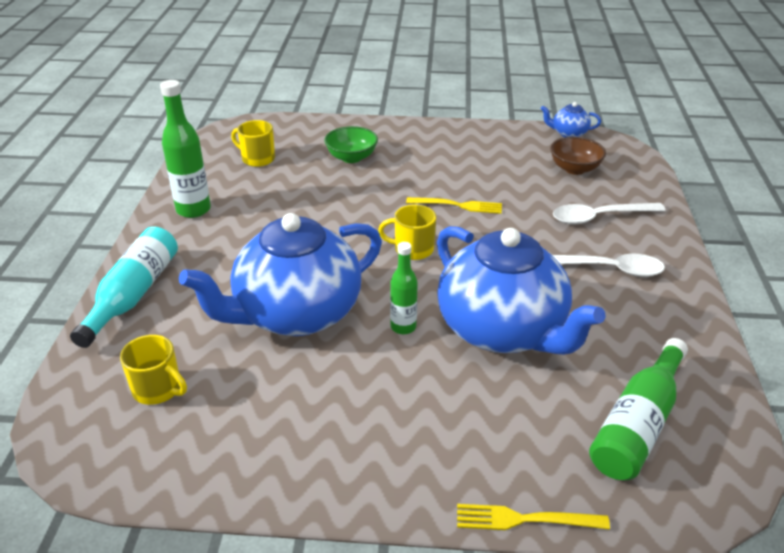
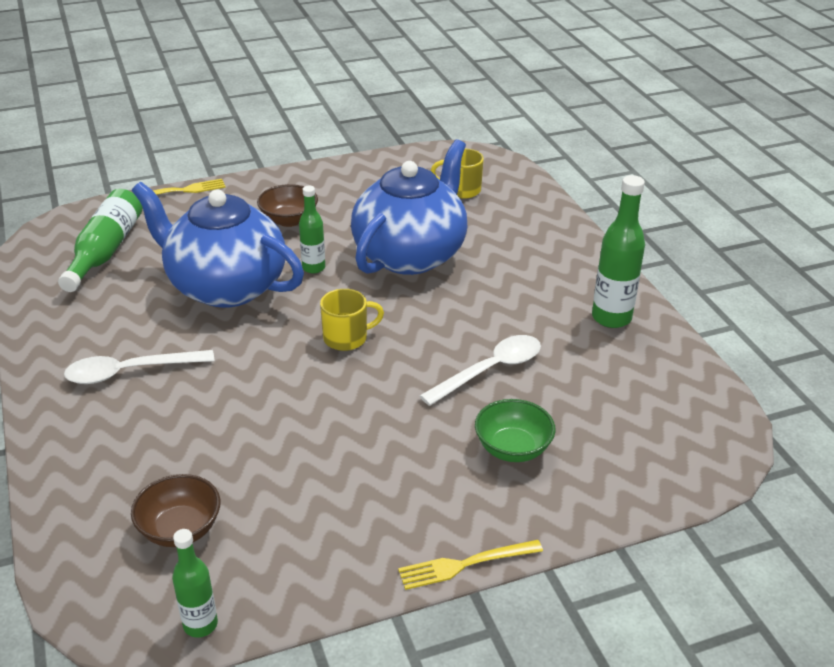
camera: 155 degrees right, 0 degrees up
(133, 295) = (558, 234): turquoise bottle -> none
(257, 159) = (629, 407): yellow mug -> none
(396, 406) = (289, 220): none -> brown bowl
(459, 205) = (323, 409): yellow fork -> yellow fork (464, 565)
(568, 133) = (200, 624): blue teapot -> green bottle
(599, 217) = (139, 443): white spoon -> white spoon (490, 370)

